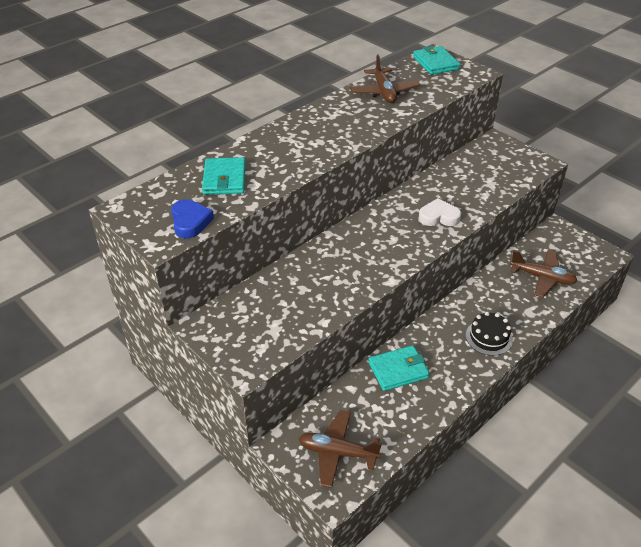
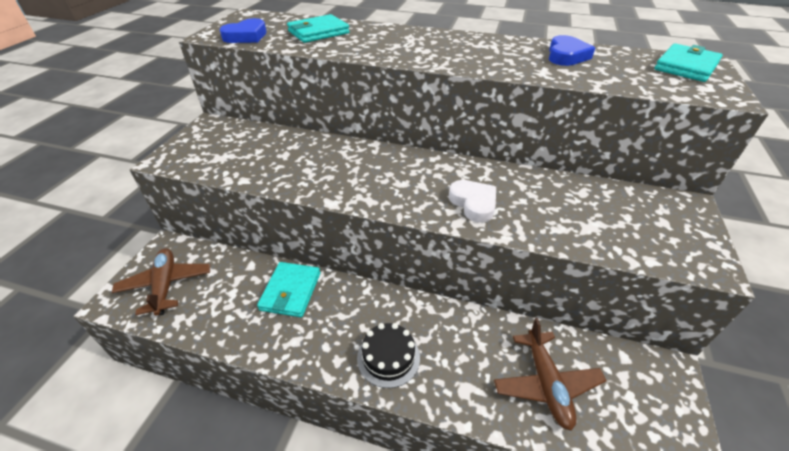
camera: 60 degrees right, 0 degrees up
(384, 92) = (566, 56): brown plane -> blue heart
(398, 370) = (291, 291): turquoise wallet -> turquoise wallet turned 60 degrees clockwise

